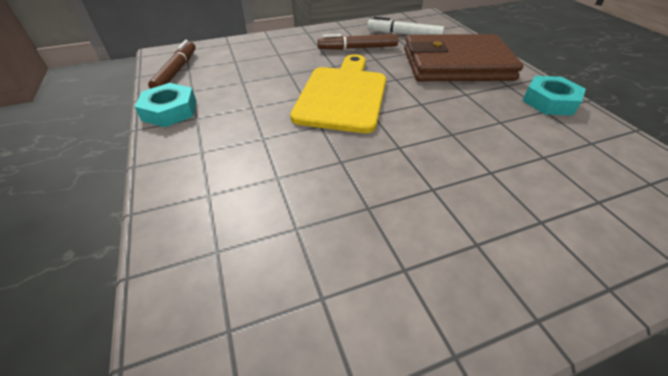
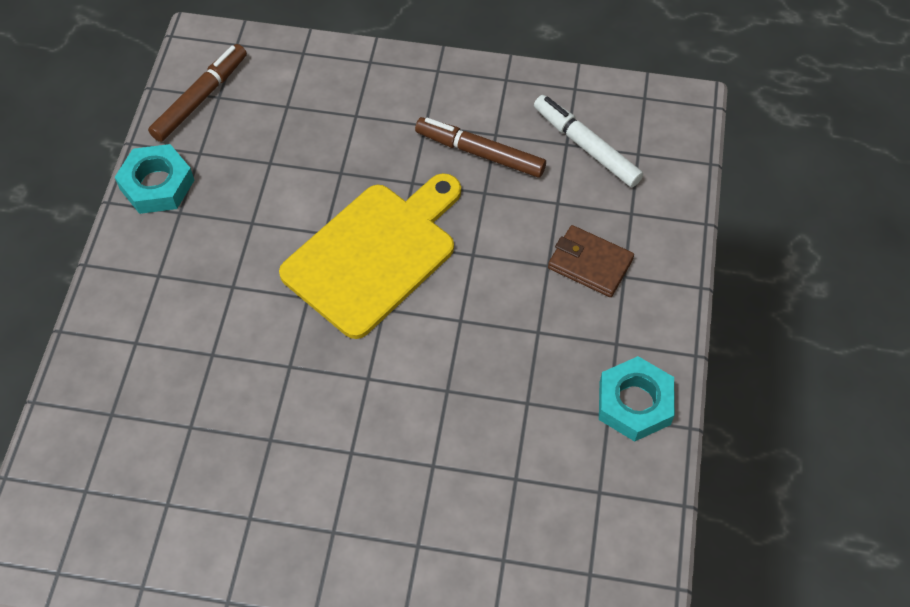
camera: 30 degrees right, 15 degrees up
(456, 64) = (590, 264): brown wallet -> brown wallet, size x0.44

